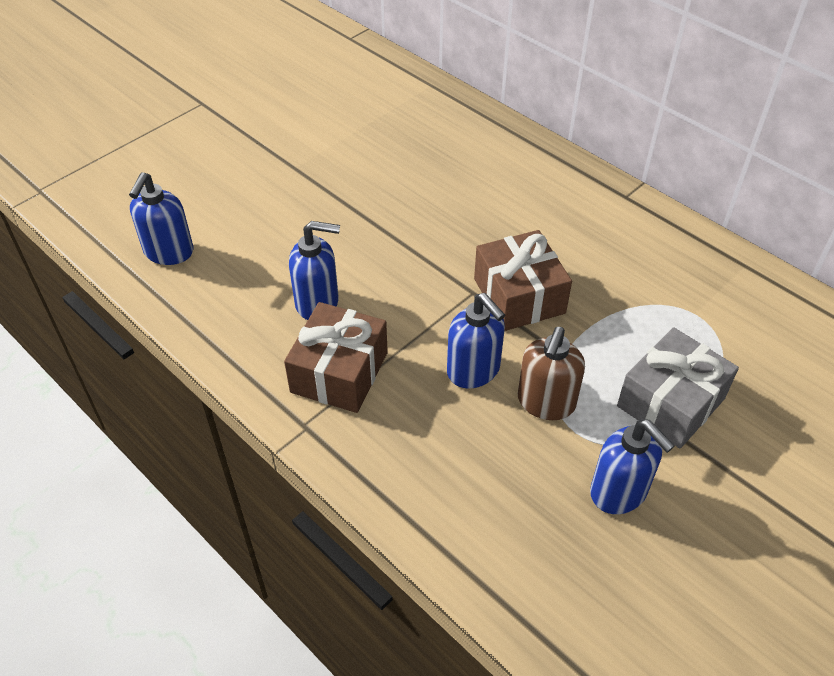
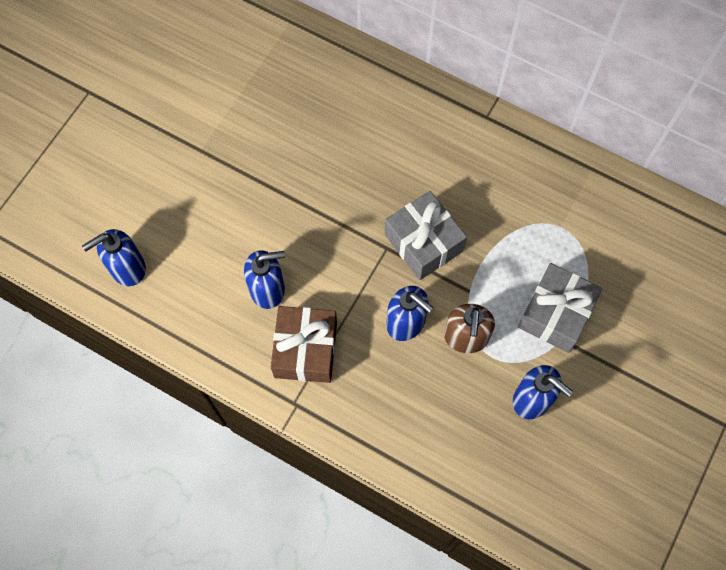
camera: 15 degrees left, 20 degrees up
(168, 252) = (127, 268): blue soap dispenser -> blue soap dispenser turned 60 degrees clockwise
(519, 296) = (423, 243): brown gift -> grey gift

